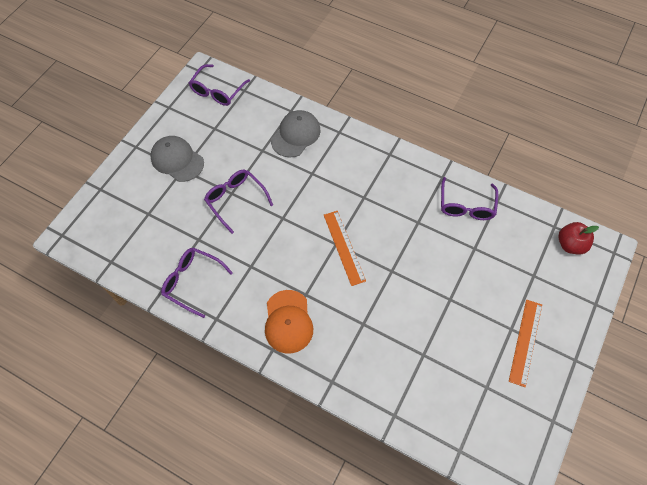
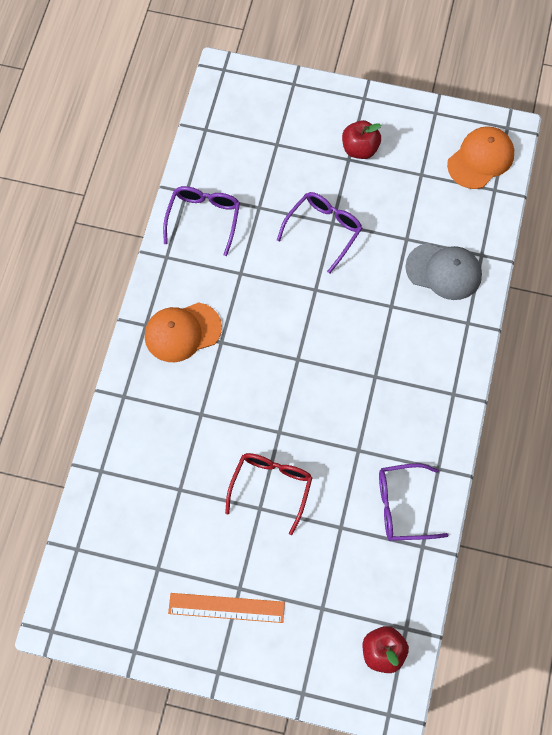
camera: 75 degrees right, 5 degrees up
(177, 160) = (360, 149): grey cap -> red apple
(217, 91) = (481, 159): purple glasses -> orange cap
(344, 247) = (296, 369): orange ruler -> none
(435, 287) = (271, 487): none -> red glasses

